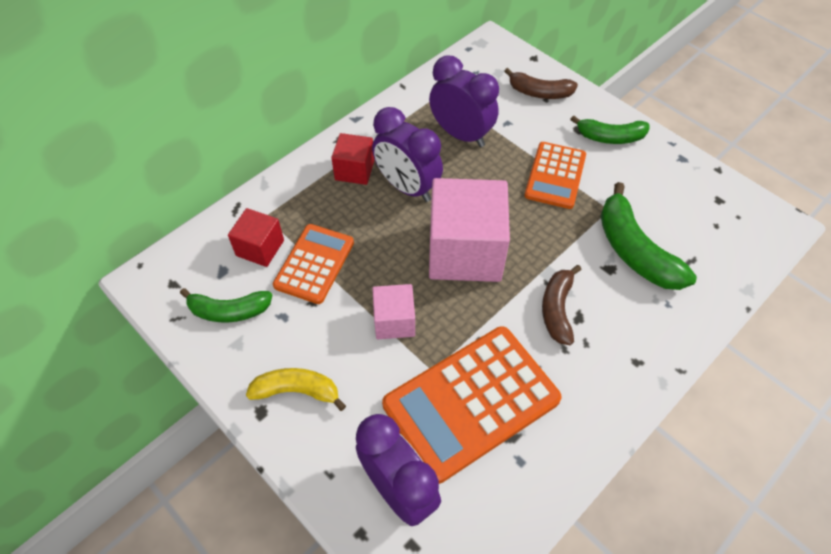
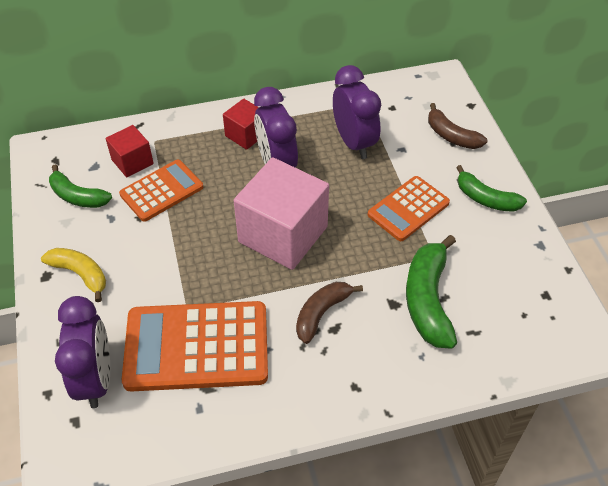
camera: 30 degrees right, 5 degrees down
(394, 321) = (187, 260): pink cube -> none

